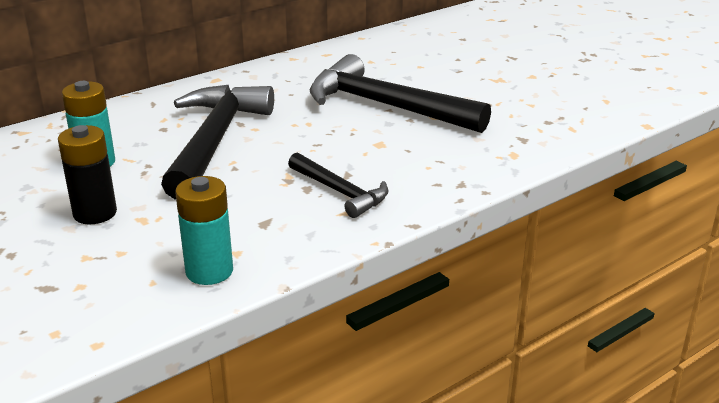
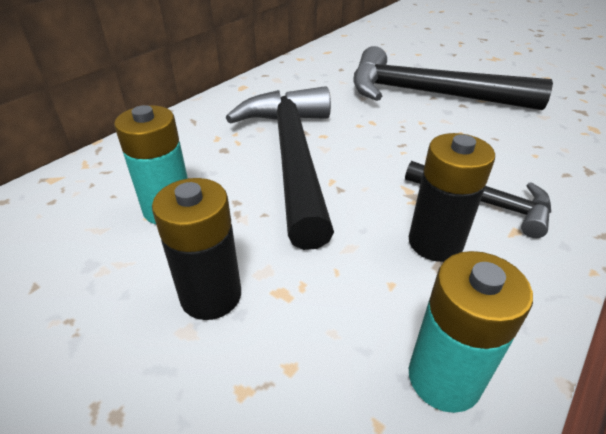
camera: 15 degrees left, 10 degrees up
(274, 210) = (435, 243): none -> black battery

